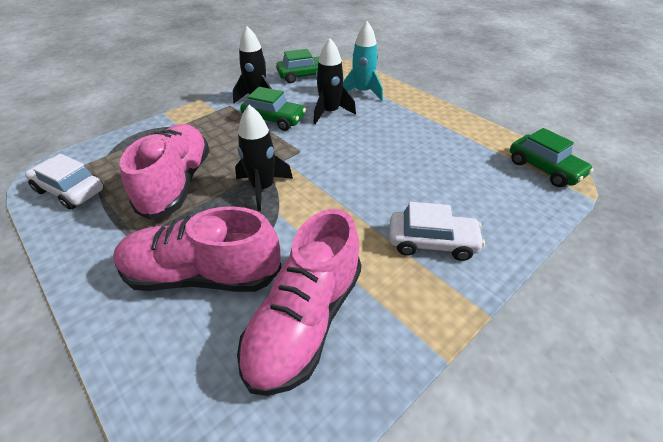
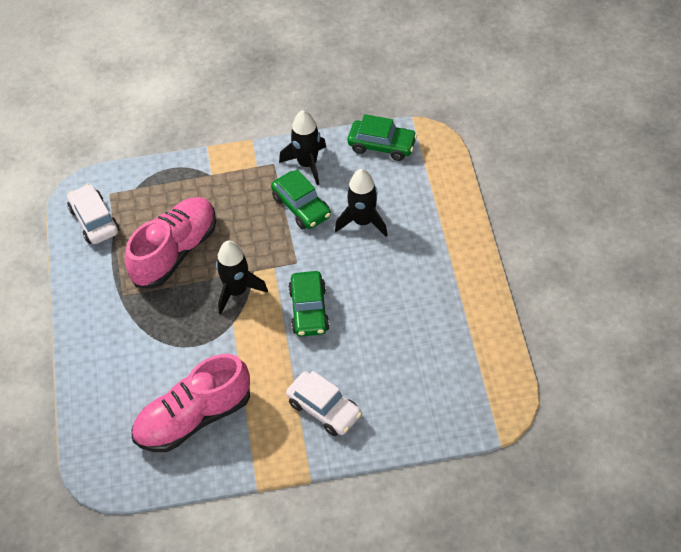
camera: 35 degrees right, 10 degrees up
(203, 274) = (150, 350): pink shoe -> none
(362, 92) = (422, 204): turquoise rocket -> none
(544, 169) = (496, 393): green car -> green car (309, 310)

